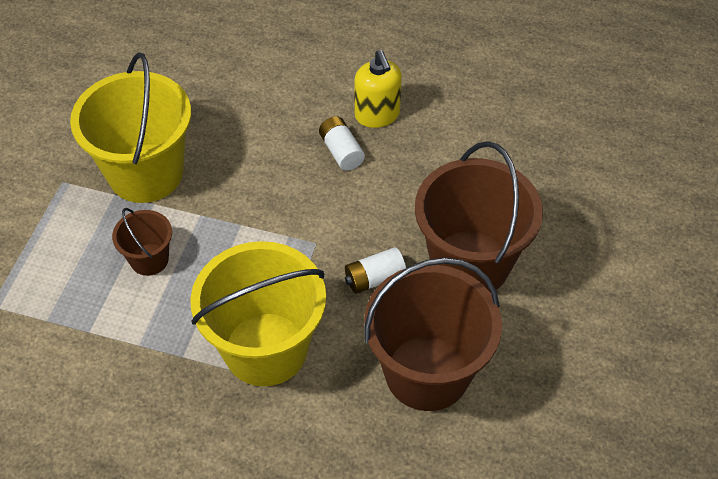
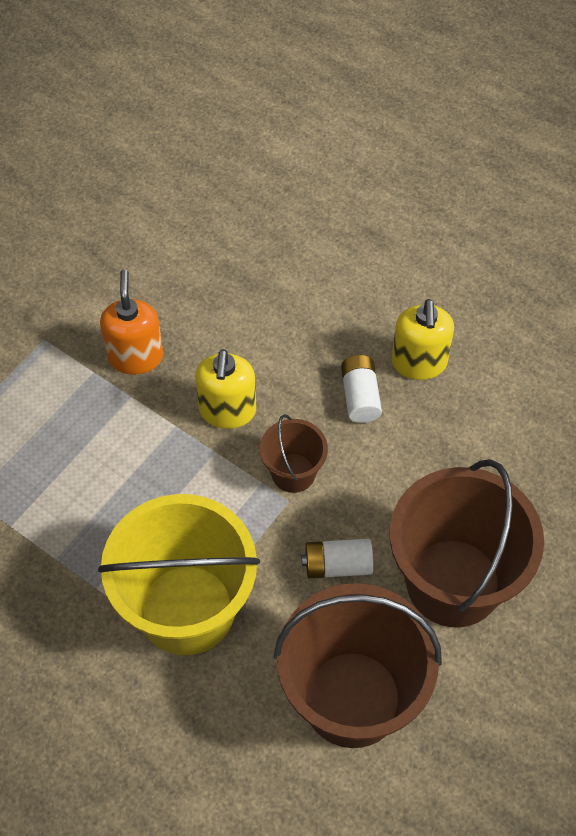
camera: 20 degrees right, 5 degrees up
(146, 173) = (135, 356): yellow bucket -> orange soap dispenser
(149, 259) = (102, 462): brown bucket -> brown bucket (293, 473)
(239, 192) = (227, 411): none -> yellow soap dispenser

